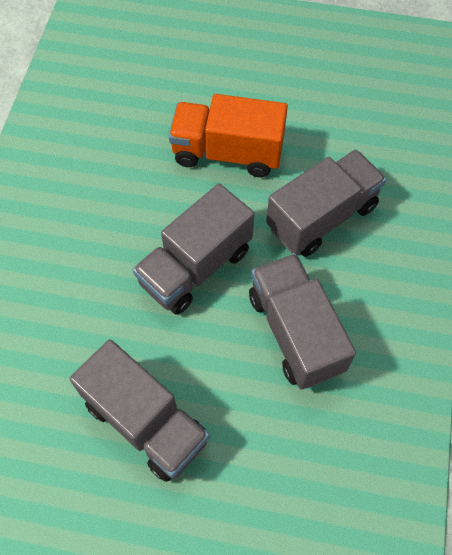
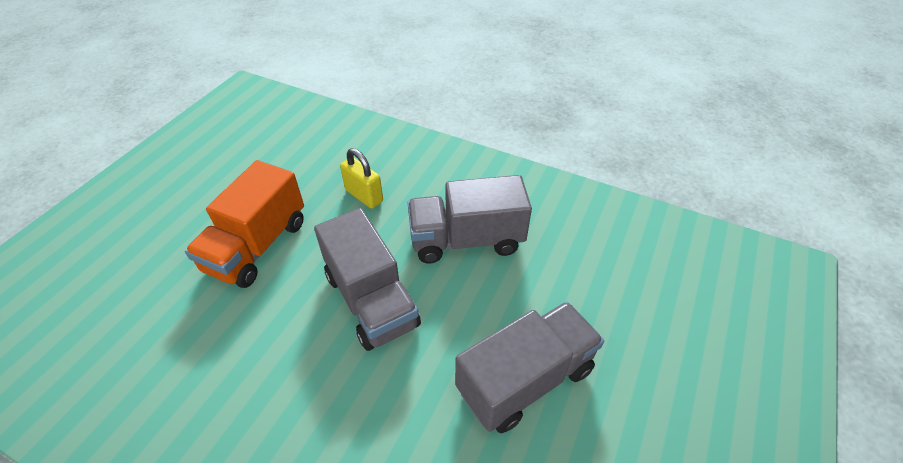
camera: 75 degrees left, 15 degrees down
(322, 217) = (364, 196): grey truck -> yellow padlock

